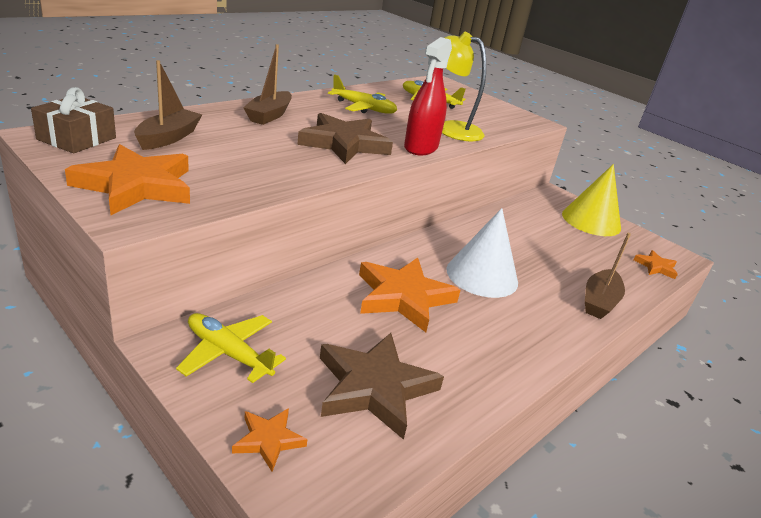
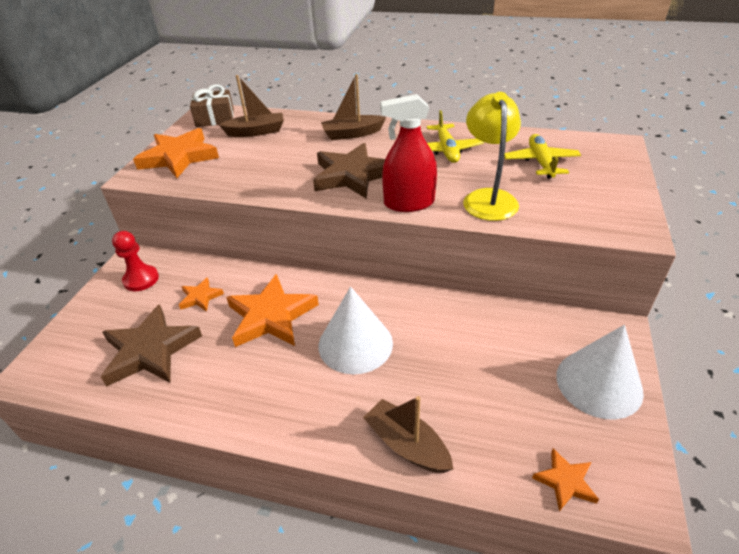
camera: 65 degrees right, 10 degrees up
(228, 353) = (141, 279): yellow plane -> red pawn
(269, 440) = (76, 331): orange star -> orange star (200, 297)
(591, 221) = (599, 383): yellow cone -> white cone
(599, 301) = (407, 444): brown boat -> brown boat turned 45 degrees clockwise

